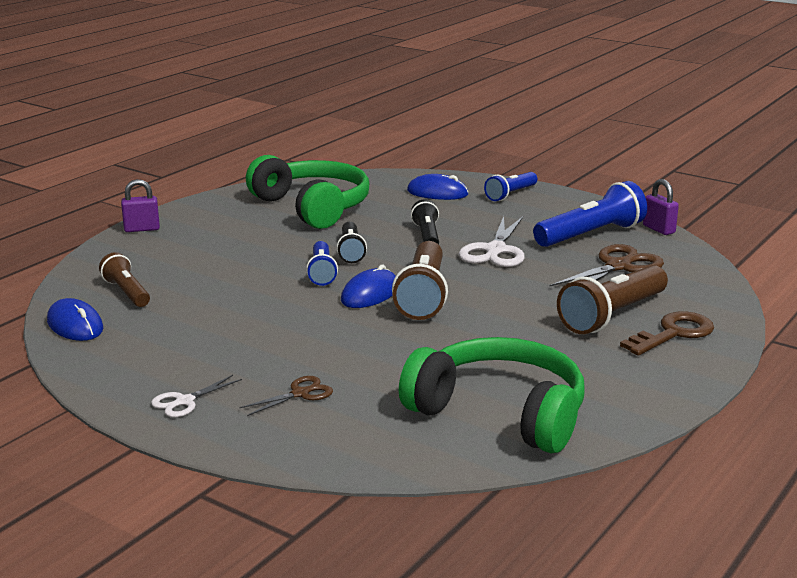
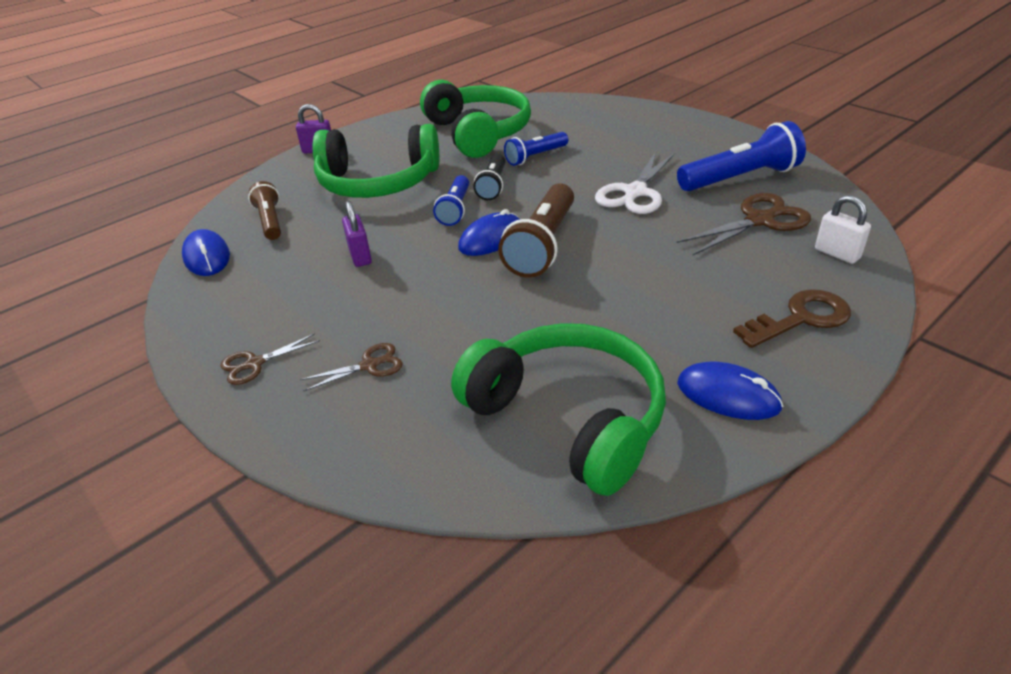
camera: 15 degrees right, 15 degrees up
(184, 401) = (254, 364): white scissors -> brown scissors
(226, 254) = (378, 182): none -> green headphones
(427, 236) = (572, 171): black flashlight -> none
(437, 193) = (600, 121): blue mouse -> blue mouse (728, 395)
(511, 194) = (672, 126): blue flashlight -> blue flashlight (535, 157)
(612, 315) = (736, 287): brown flashlight -> none
(658, 229) = (816, 174): purple padlock -> purple padlock (360, 256)
(692, 287) = (837, 254): none -> white padlock

